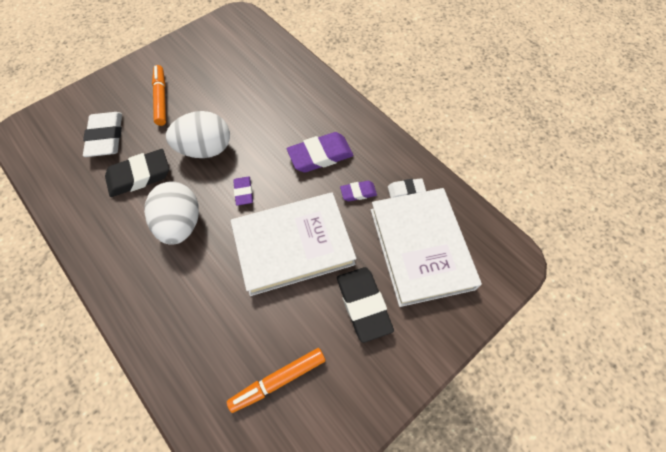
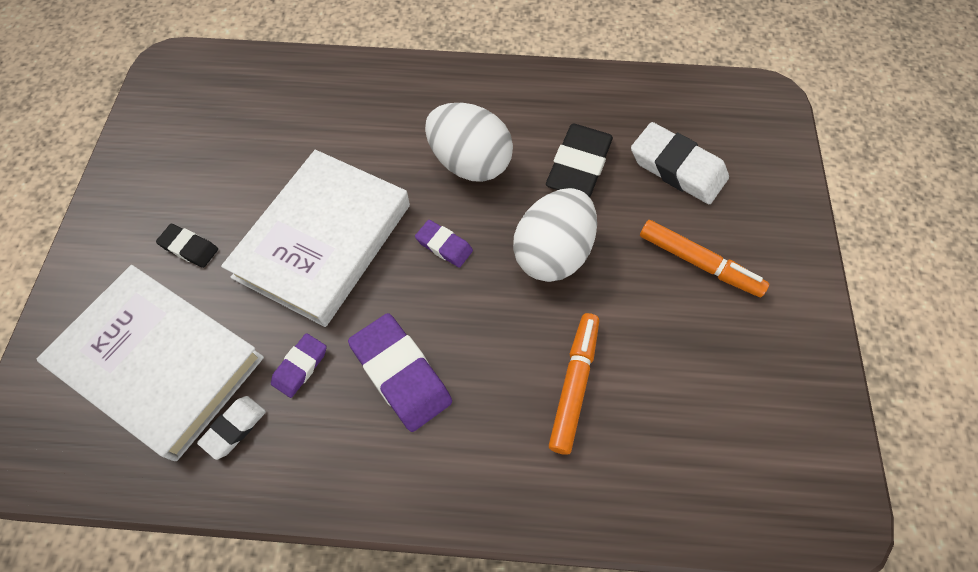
camera: 135 degrees right, 0 degrees up
(278, 380) = (227, 131): orange marker -> orange marker (574, 384)
(320, 155) = (401, 374): purple eraser -> purple eraser turned 60 degrees counterclockwise
(363, 304) = (189, 248): black eraser -> black eraser, size x0.54

